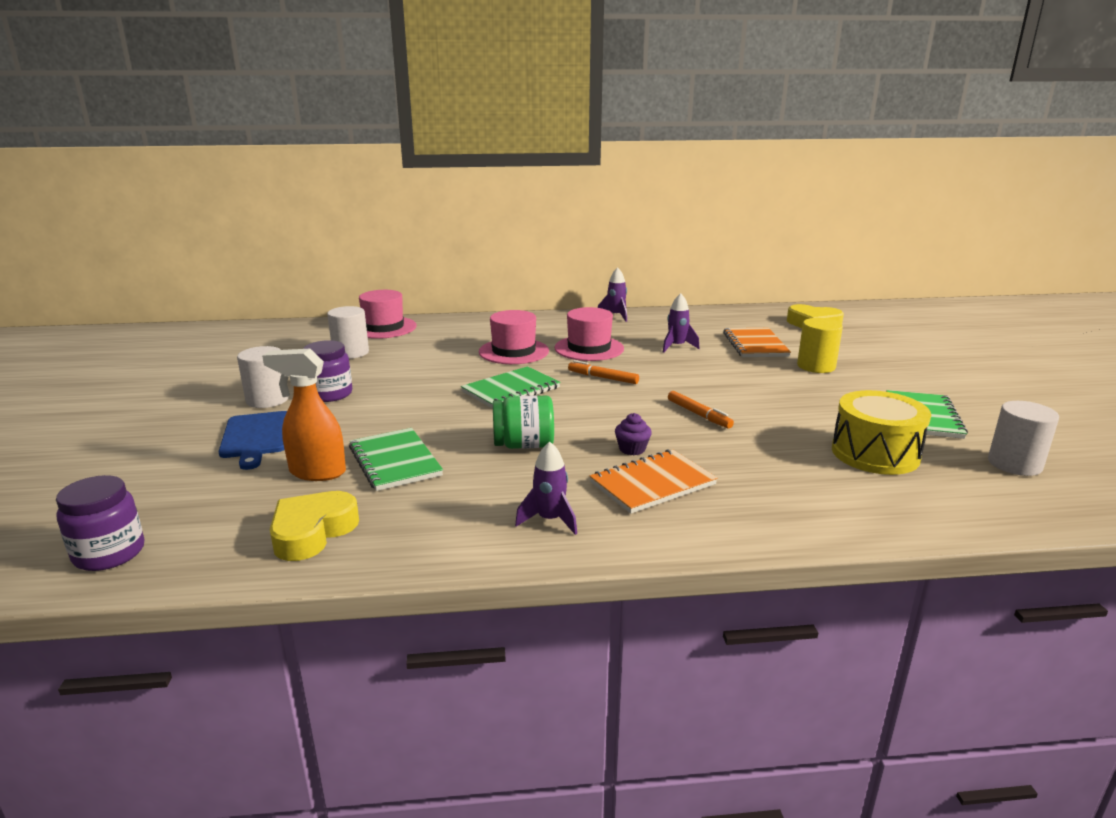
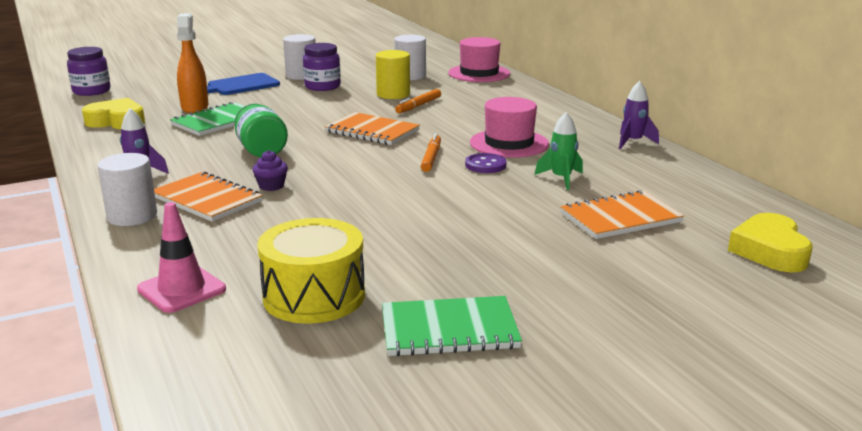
camera: 70 degrees right, 0 degrees up
(511, 390) = (372, 131): green notebook -> orange notebook
(513, 351) = (467, 119): pink hat -> none
(633, 363) = (485, 165): none -> purple button
(676, 347) = (561, 179): purple rocket -> green rocket
(699, 414) = (366, 205): orange marker -> orange marker (418, 106)
(816, 366) = (577, 257): yellow cylinder -> yellow cylinder (393, 94)
(863, 508) = (182, 289): none -> pink traffic cone
(1014, 464) = (325, 390): white cylinder -> white cylinder (132, 216)

